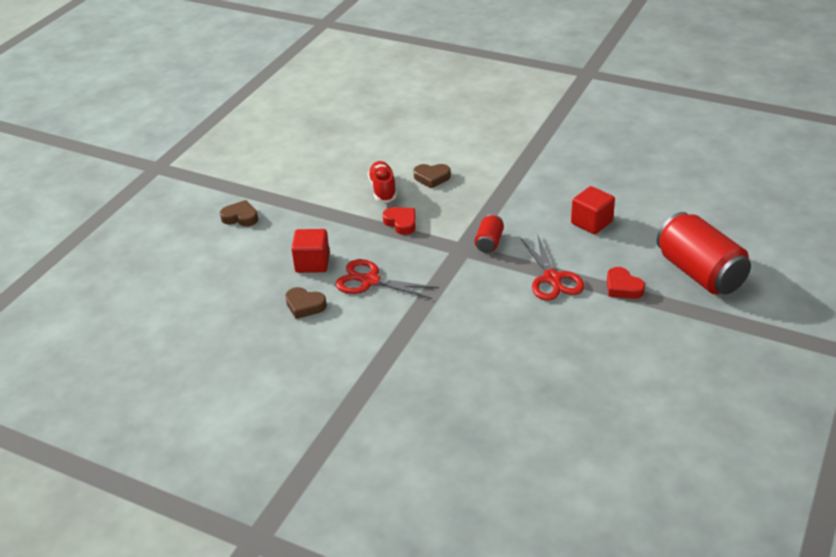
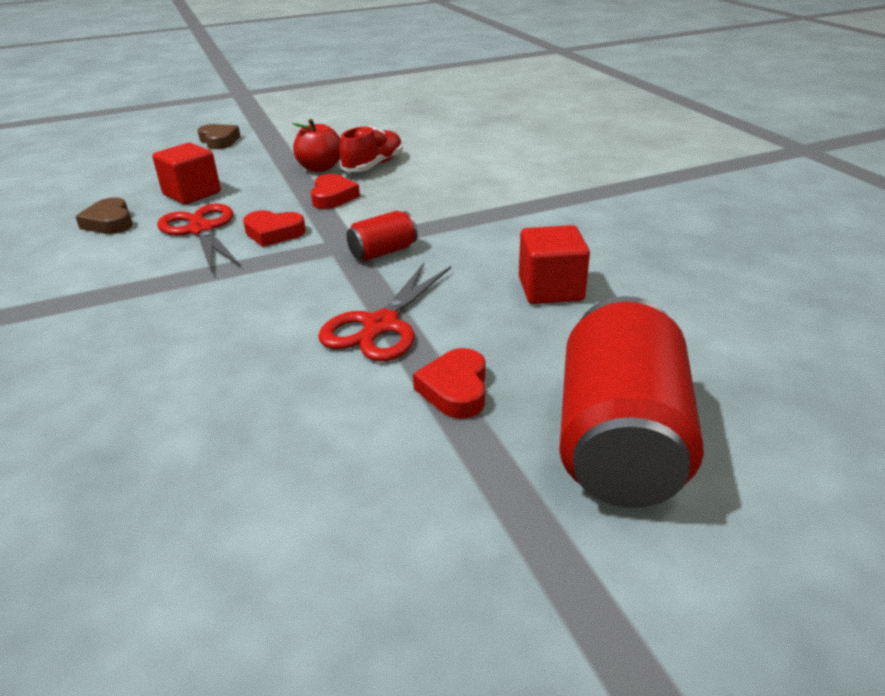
camera: 40 degrees right, 5 degrees down
(354, 206) = (320, 168): none -> red apple
(414, 261) = (274, 233): none -> red heart
(432, 178) = (439, 174): brown heart -> none

